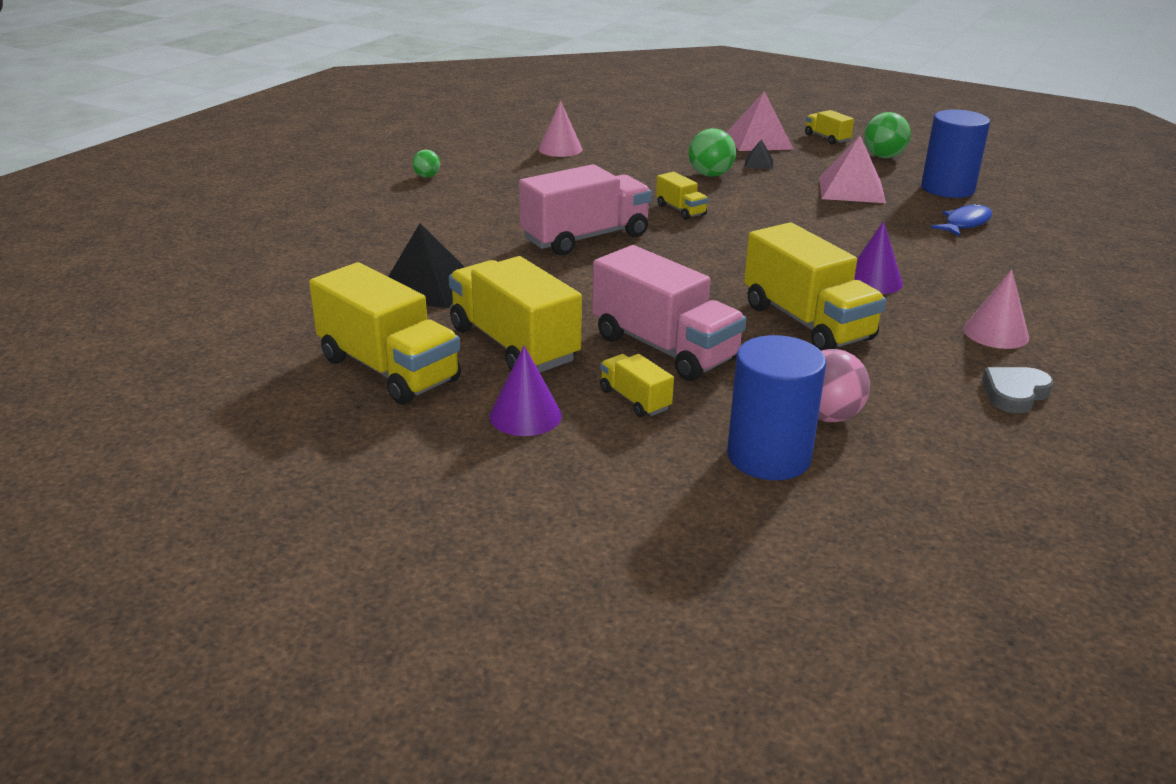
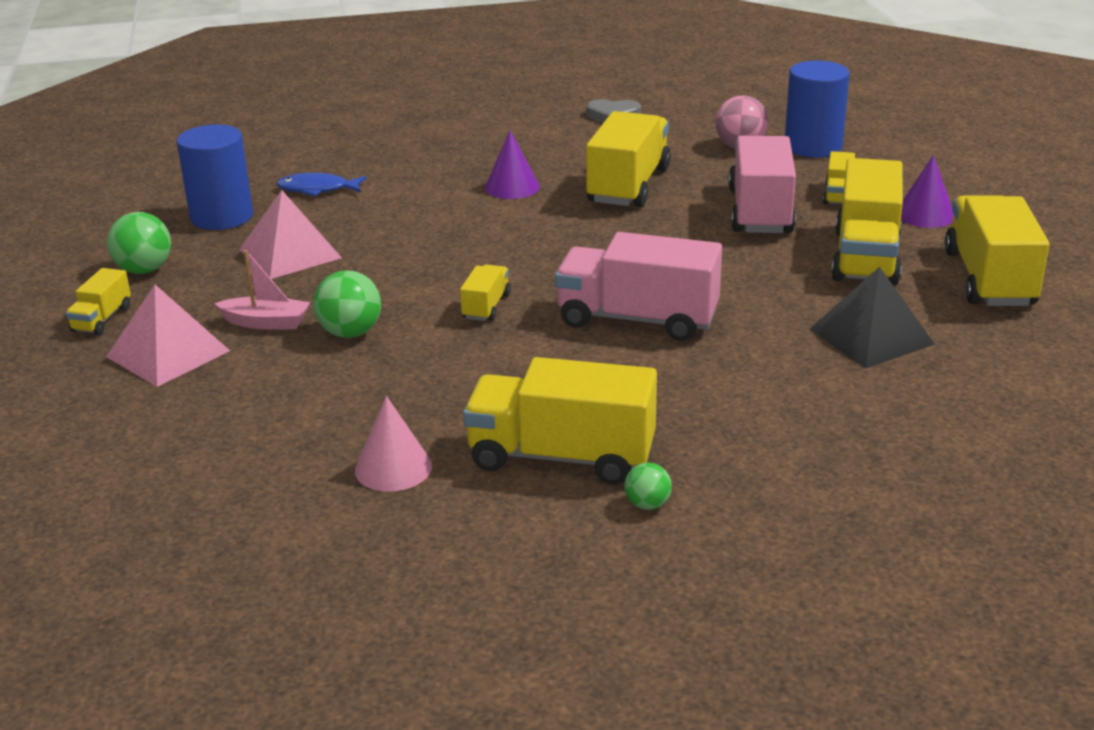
camera: 130 degrees left, 0 degrees up
(497, 176) = (561, 457): none -> yellow truck
(758, 163) = (266, 323): black pyramid -> pink boat
(996, 333) = (534, 136): pink cone -> none

